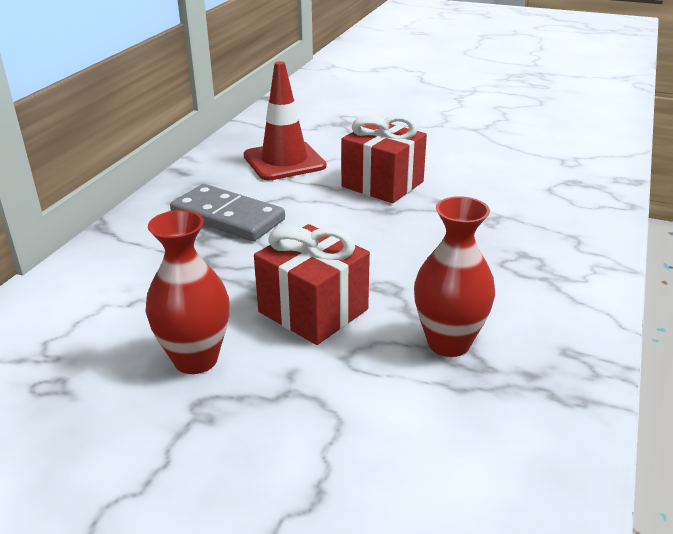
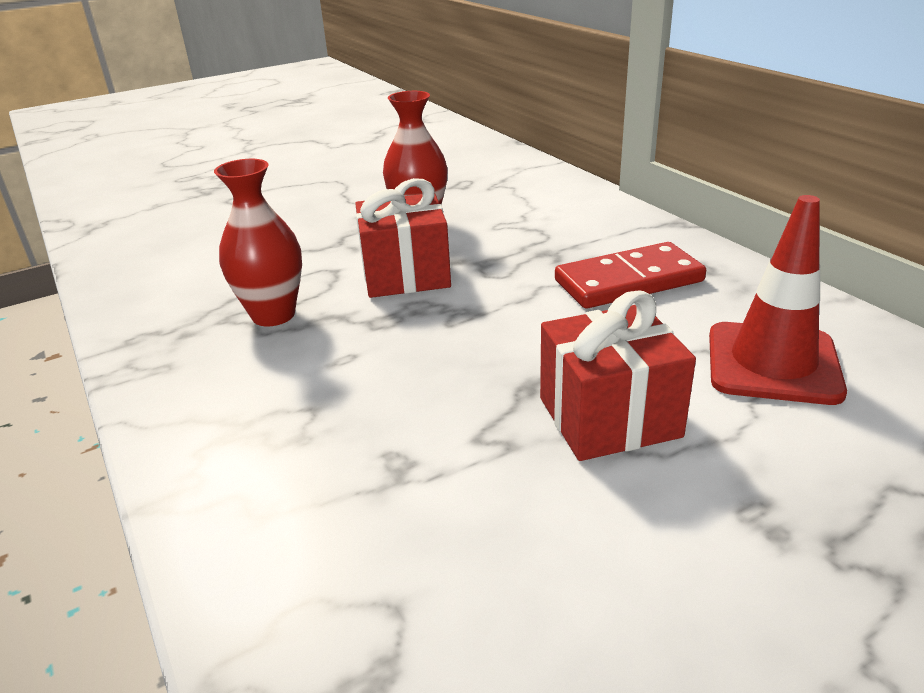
camera: 130 degrees right, 0 degrees up
(227, 217) = (628, 281): grey domino -> red domino

